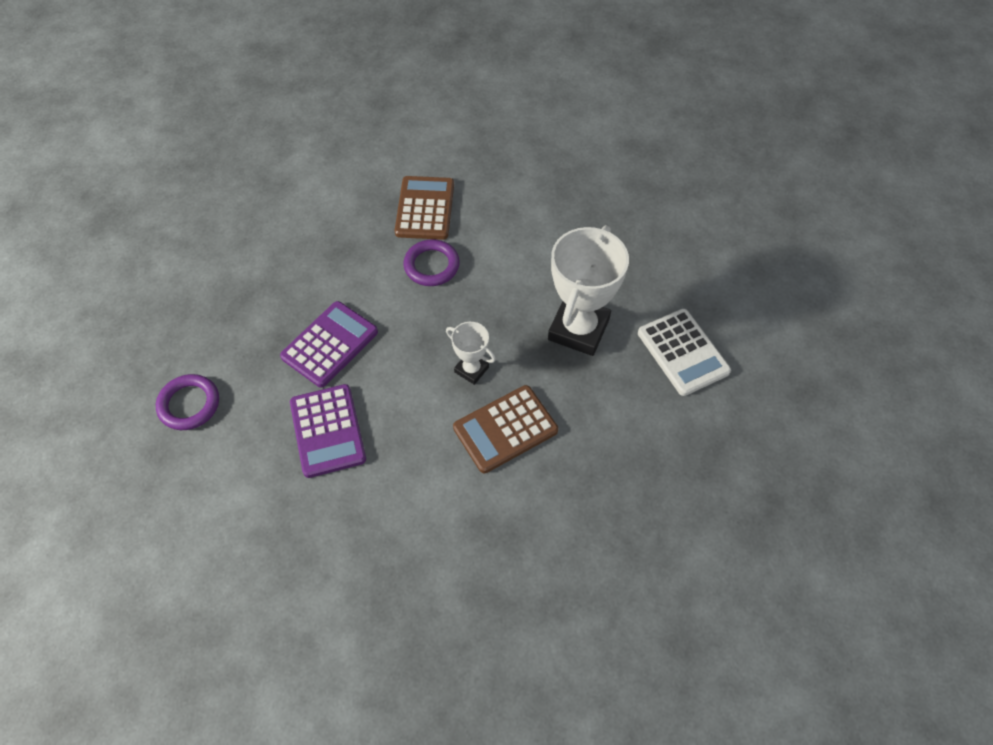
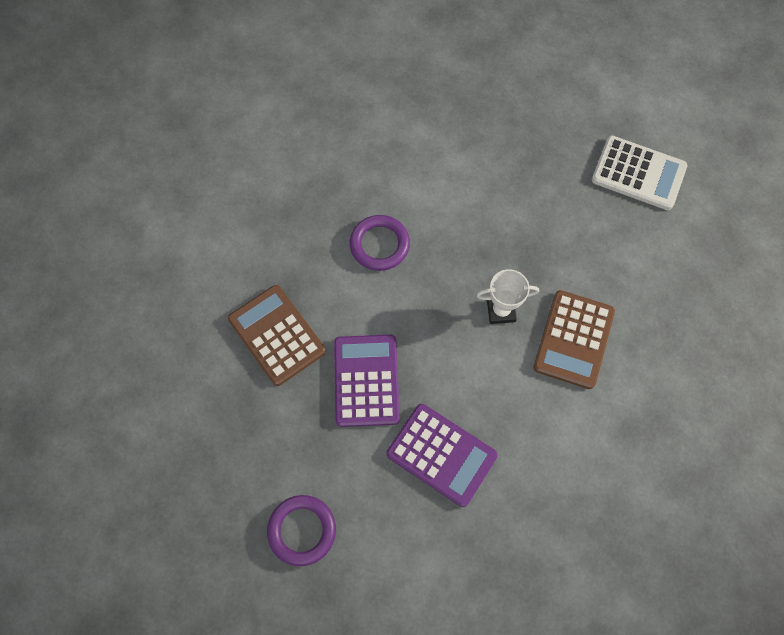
camera: 40 degrees left, 10 degrees up
(425, 208) = (321, 196): brown calculator -> brown calculator (277, 335)
(578, 329) = (547, 212): white trophy -> none

